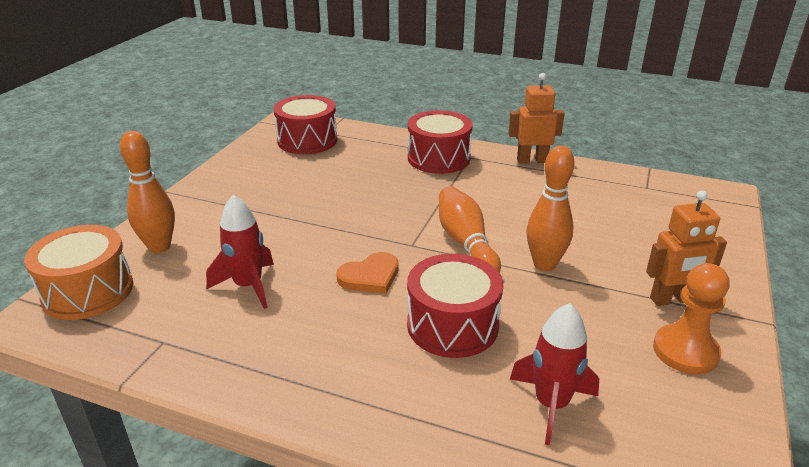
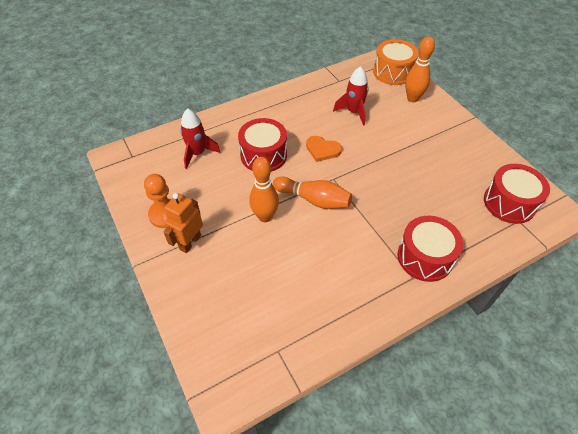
camera: 130 degrees right, 20 degrees up
(370, 276) = (322, 150): orange heart -> orange heart turned 75 degrees counterclockwise
(532, 160) = (376, 312): orange robot -> none

